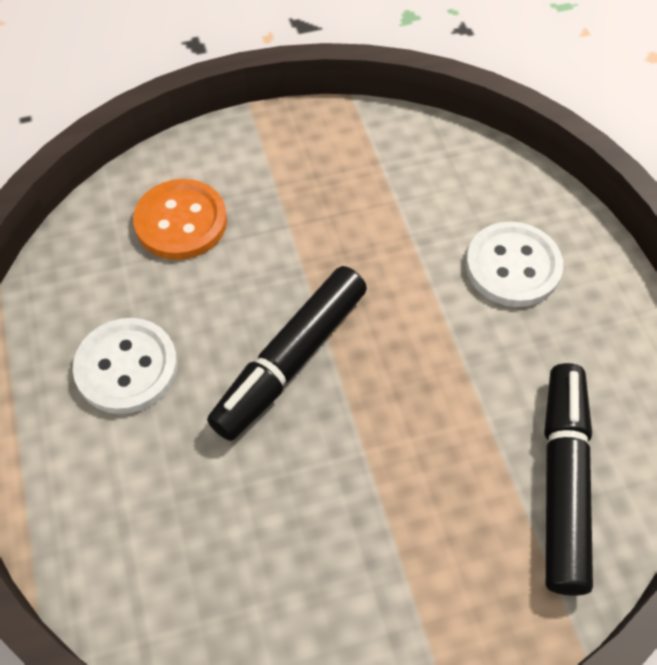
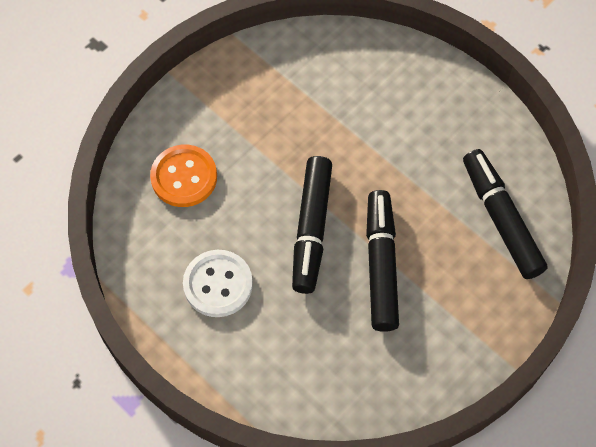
camera: 30 degrees left, 5 degrees up
(350, 456) = (381, 265): none -> black marker
(512, 266) = (404, 105): white button -> none

